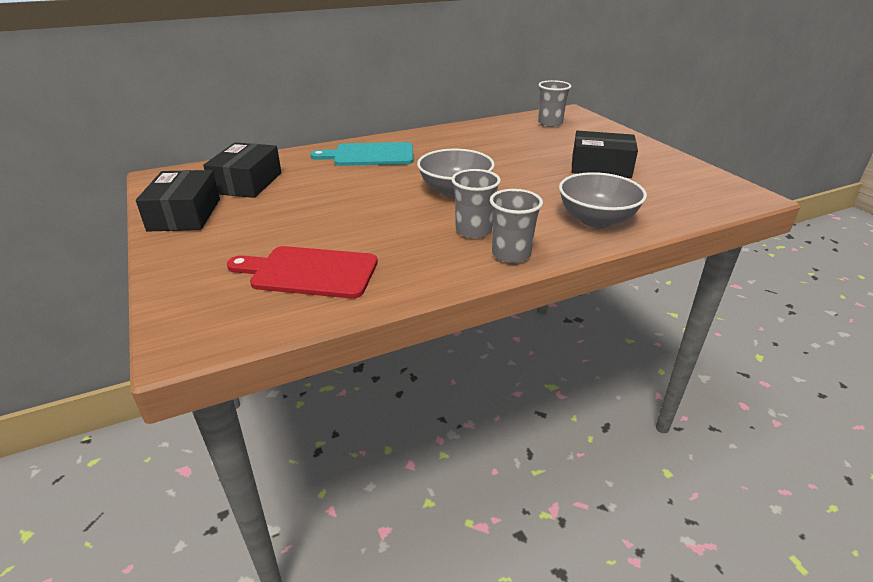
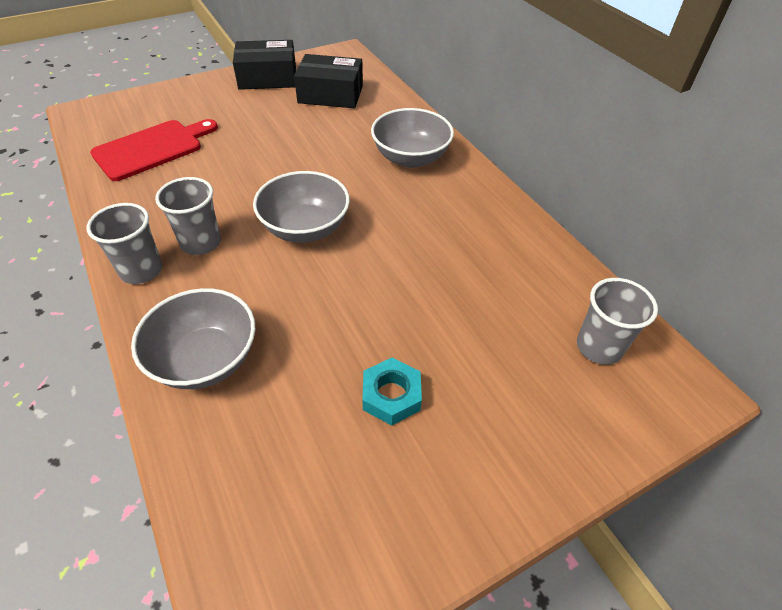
camera: 85 degrees right, 15 degrees up
(309, 272) = (152, 148): red cutting board -> red cutting board turned 45 degrees clockwise
(369, 155) = (410, 158): turquoise cutting board -> grey bowl
(600, 167) = (391, 395): black box -> turquoise nut

